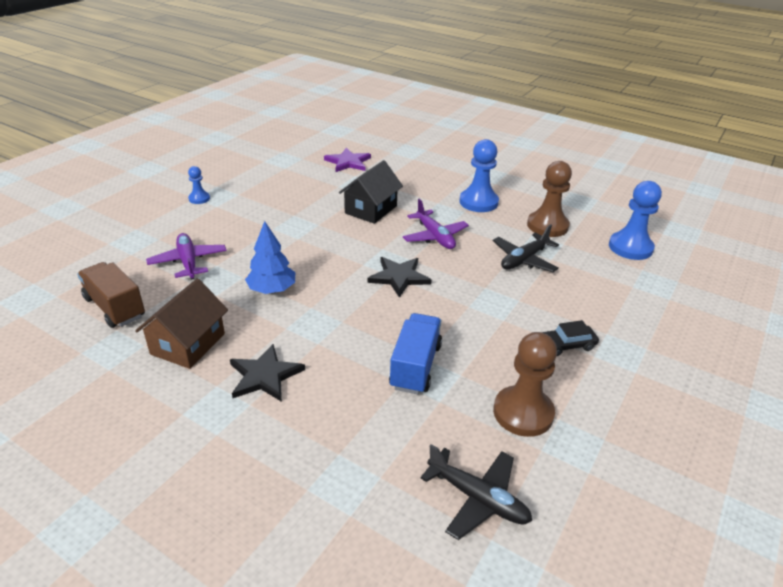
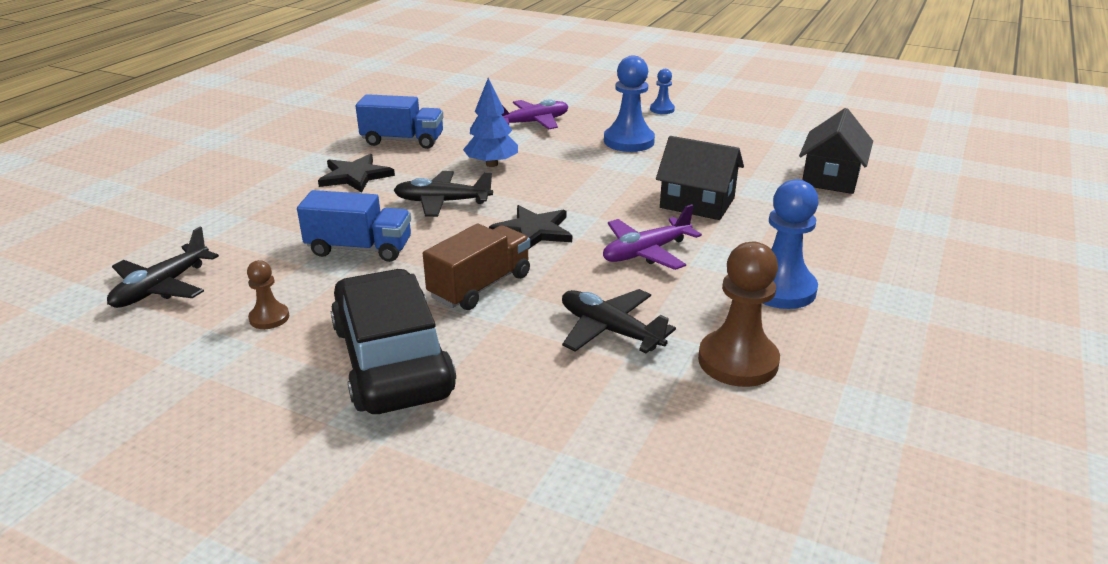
camera: 85 degrees right, 5 degrees down
(115, 307) = (454, 108): brown truck -> brown truck (480, 286)
(188, 344) = (402, 141): brown house -> blue truck
(339, 319) = (442, 202): none -> black plane
(348, 162) = (831, 178): purple star -> black house
(523, 413) = (269, 318): brown pawn -> brown pawn, size x0.52
(566, 345) = (392, 359): black car -> black car, size x2.38
(630, 247) = (704, 467): blue pawn -> blue pawn (629, 141)

